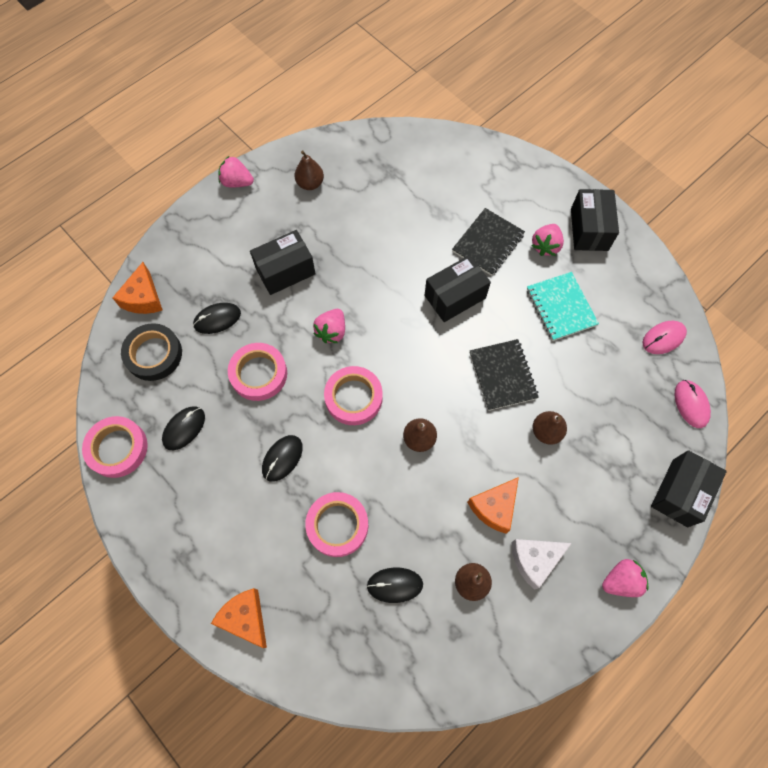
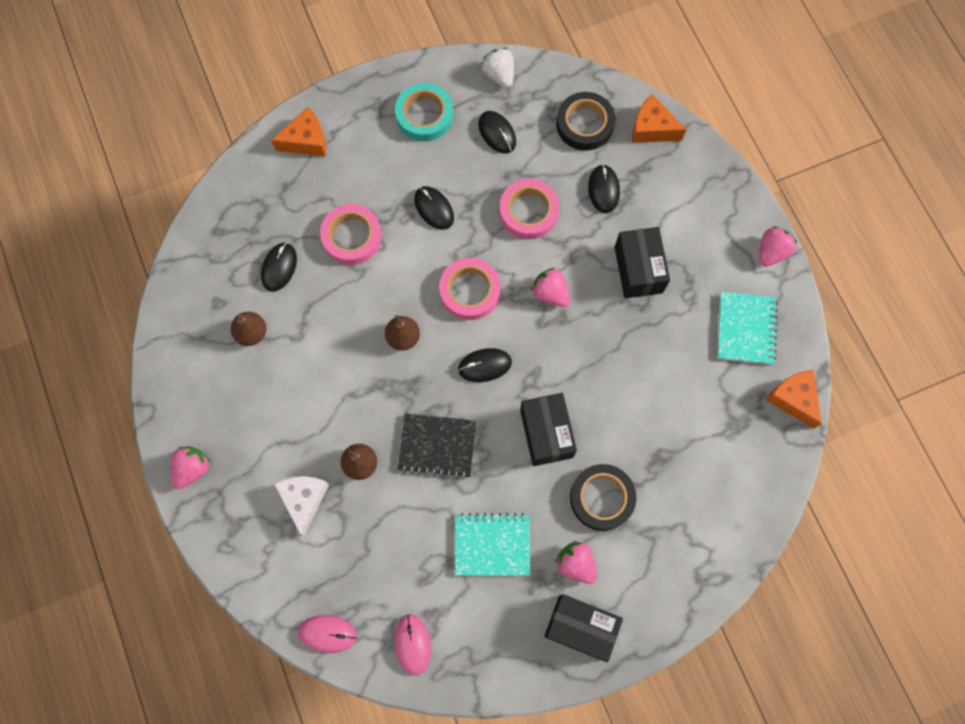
camera: 110 degrees right, 5 degrees up
(117, 448) = (499, 75): pink tape -> white strawberry
(182, 505) = (424, 115): none -> turquoise tape
(310, 183) = (746, 329): brown pear -> turquoise notebook
(417, 362) = (484, 365): none -> black mouse
(488, 243) = (601, 498): black notebook -> black tape
(494, 507) = (308, 381): orange cheese -> orange cheese (793, 399)
(534, 560) = (246, 398): white cheese -> white cheese (304, 499)
(621, 581) = (193, 469): pink strawberry -> pink strawberry turned 150 degrees counterclockwise
(680, 493) = (245, 570): black box -> none

